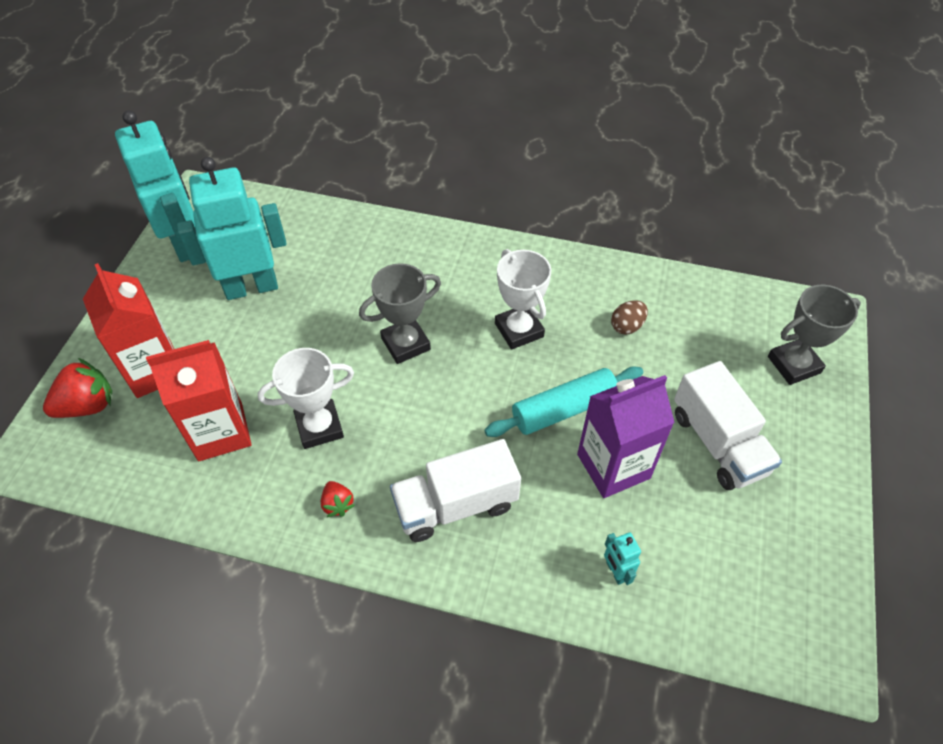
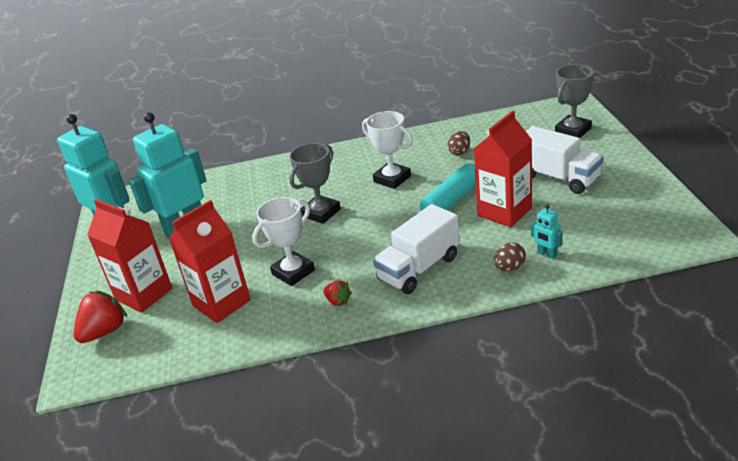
camera: 20 degrees left, 20 degrees down
(558, 568) = (509, 268): none -> brown egg
(613, 466) = (504, 212): purple carton -> red carton

